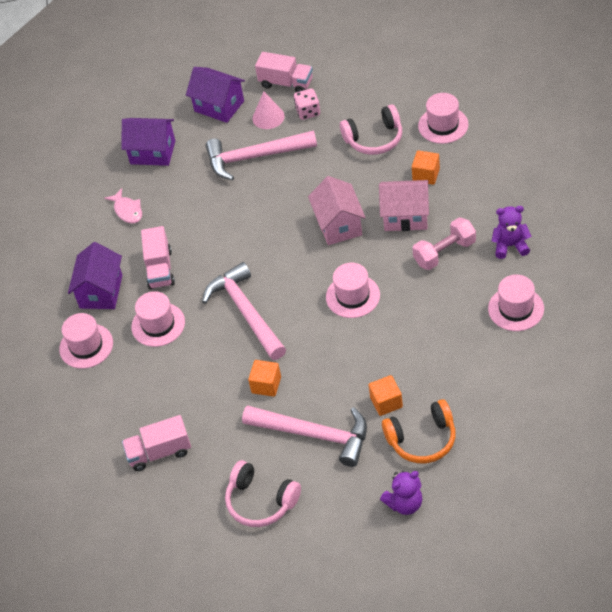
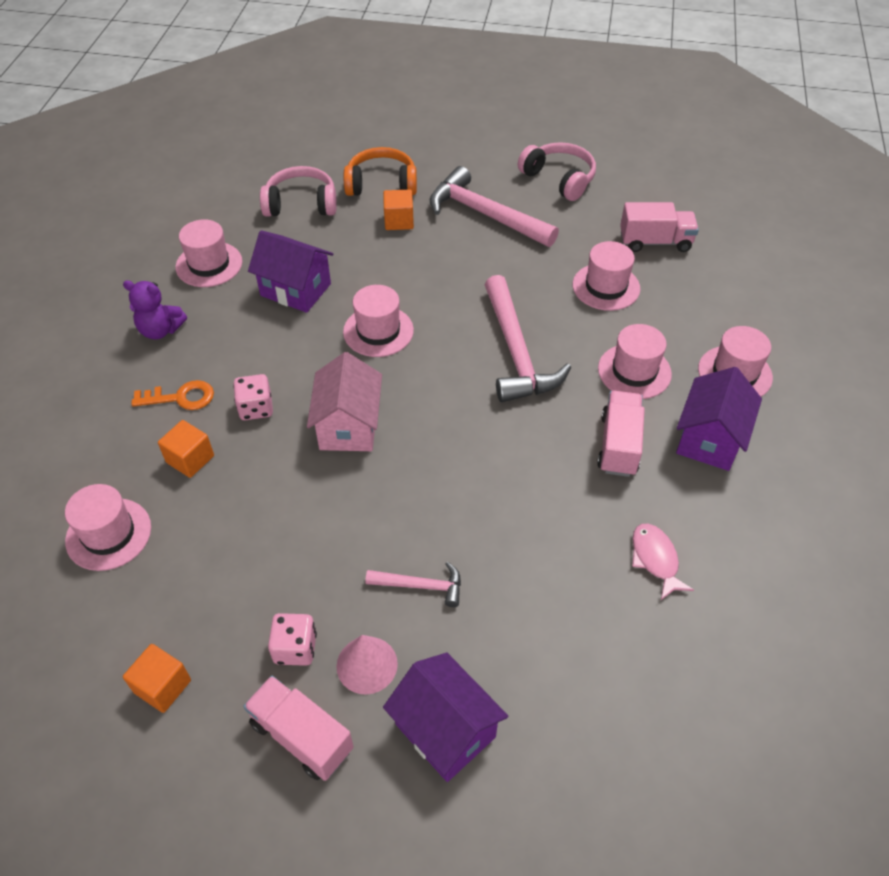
camera: 170 degrees left, 0 degrees up
(152, 152) = (594, 665): purple house -> purple house (295, 289)
(192, 391) = (606, 287): none -> pink hat
(255, 157) = (420, 586): pink hammer -> pink hammer, size x0.50
(266, 385) = (519, 270): orange cube -> orange cube (162, 686)
(374, 139) = (222, 549): pink headphones -> pink headphones (301, 204)
(404, 503) = (425, 146): purple teddy bear -> none
(405, 216) = (256, 408): pink house -> pink dice
(444, 253) = (240, 346): pink dumbbell -> none
(460, 207) = (180, 397): none -> orange key

